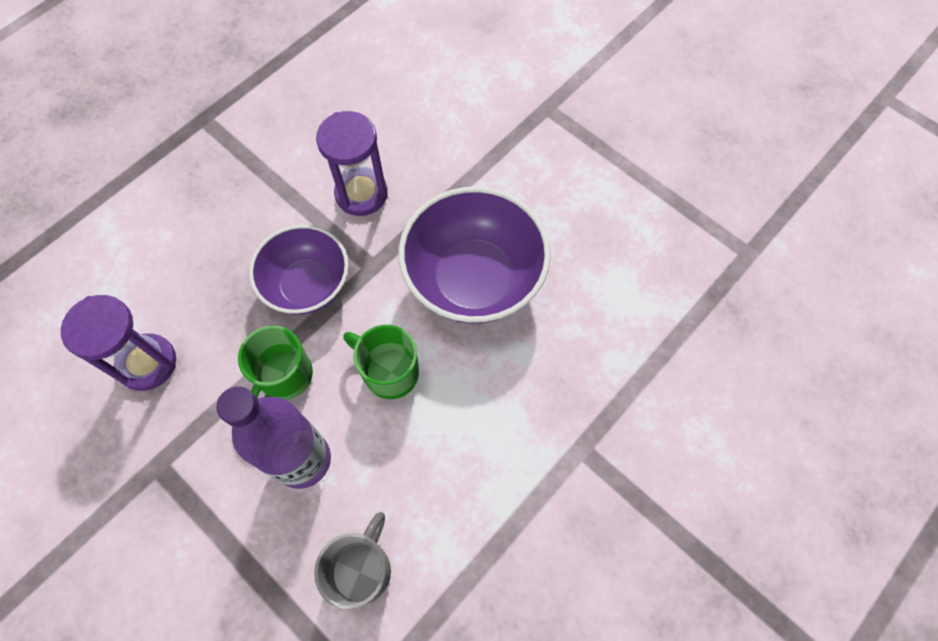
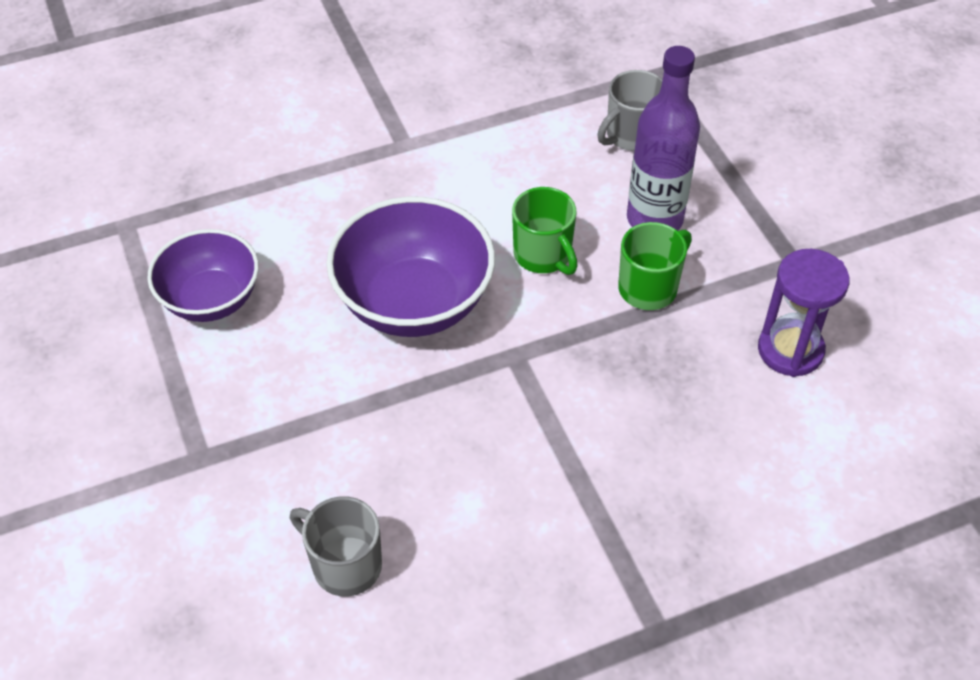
camera: 155 degrees left, 15 degrees down
(308, 285) = (594, 362): purple bowl -> purple bowl (211, 299)
(361, 194) = (489, 440): purple hourglass -> none
(414, 83) = (345, 565): none -> grey mug

